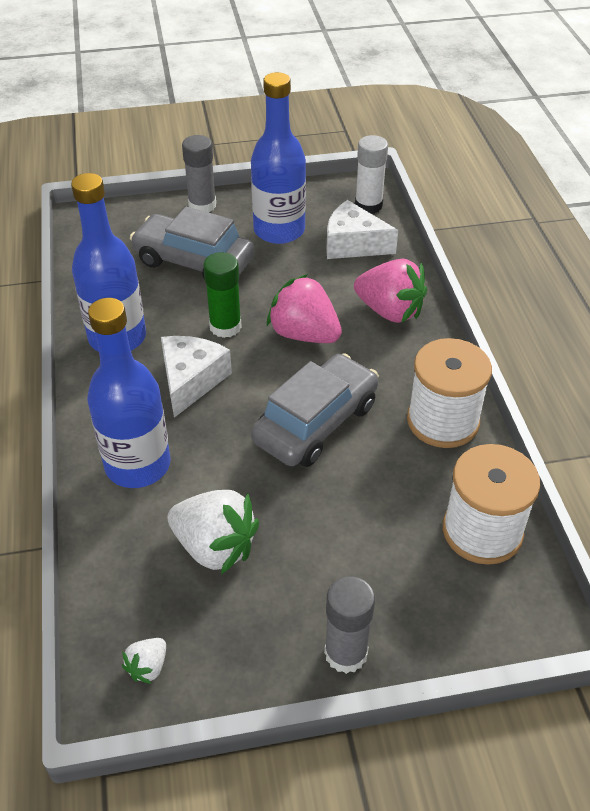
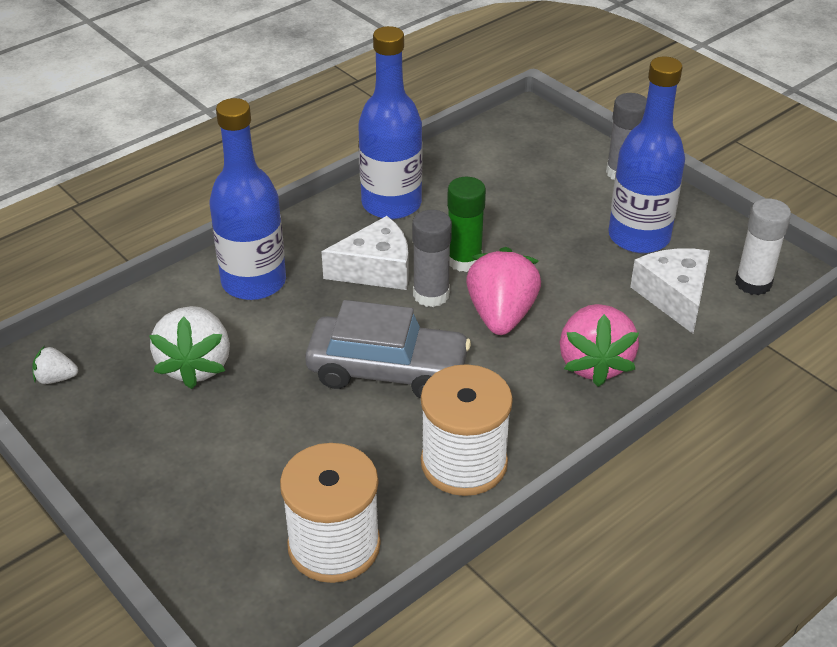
camera: 60 degrees right, 5 degrees down
(194, 261) = (534, 203): grey car -> none
(346, 653) = (131, 494): grey glue stick -> grey glue stick (431, 295)

